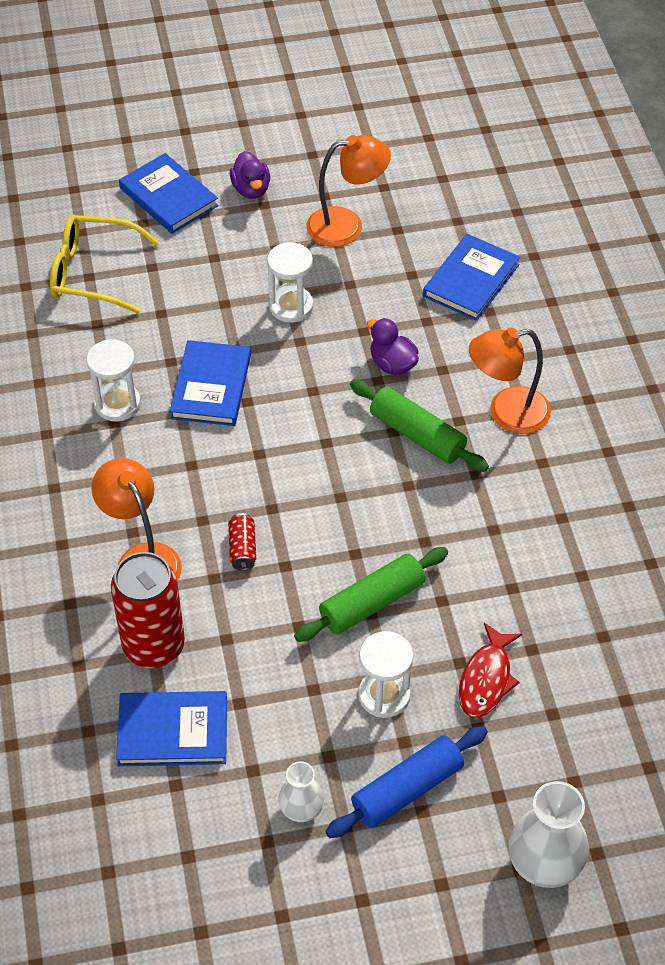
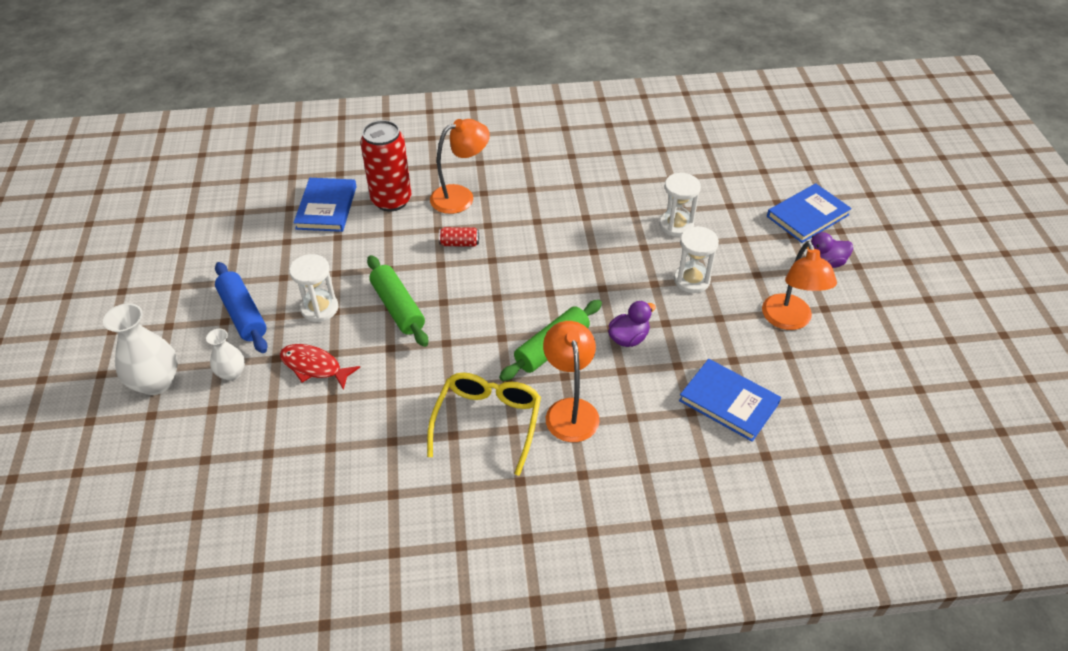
camera: 95 degrees right, 5 degrees down
(93, 273) = (721, 176): yellow glasses -> yellow glasses (487, 422)
(117, 404) = (595, 187): white hourglass -> white hourglass (676, 225)
(211, 386) = (609, 233): blue book -> none
(301, 810) = (249, 262): white vase -> white vase (232, 373)

